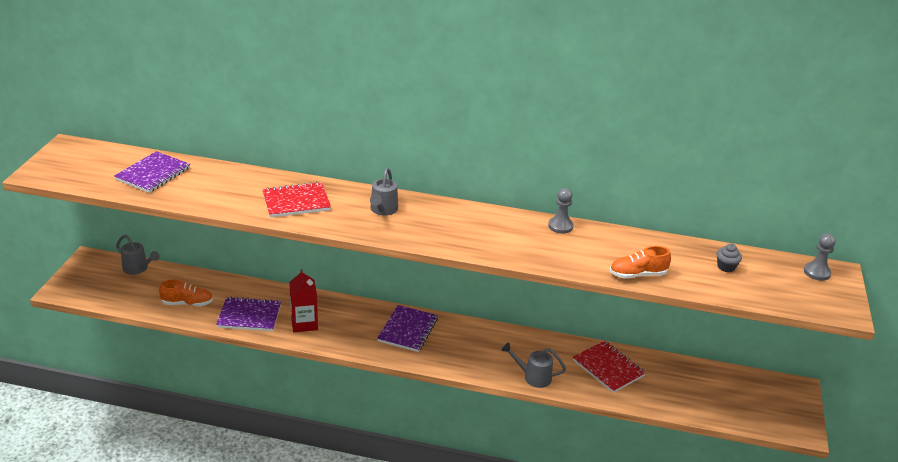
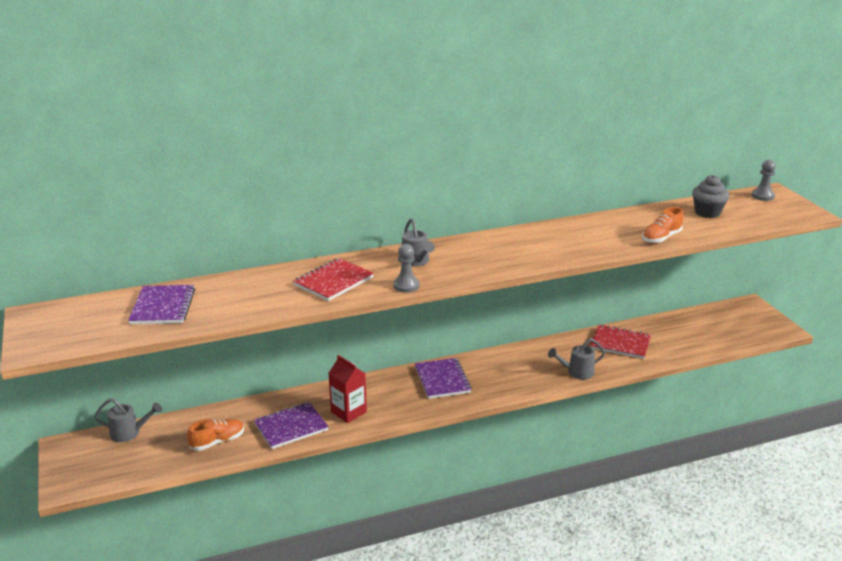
camera: 30 degrees left, 5 degrees down
(560, 226) = (565, 226): grey pawn -> grey pawn (406, 286)
(726, 267) = (707, 212): grey cupcake -> grey cupcake, size x1.65

